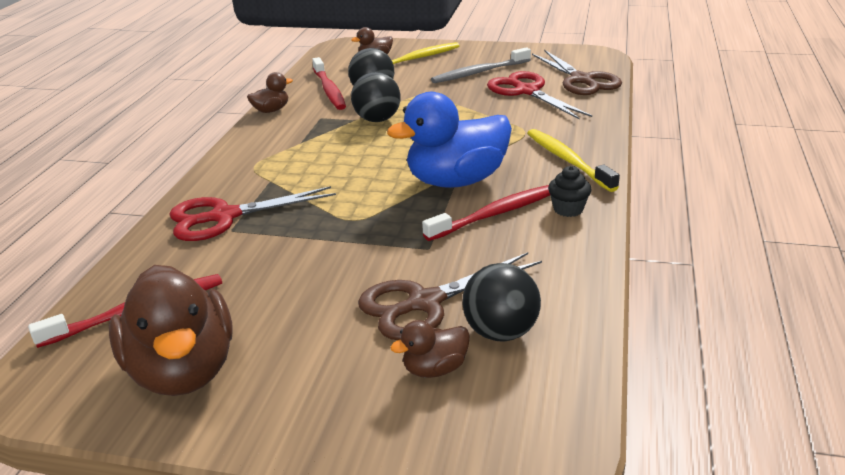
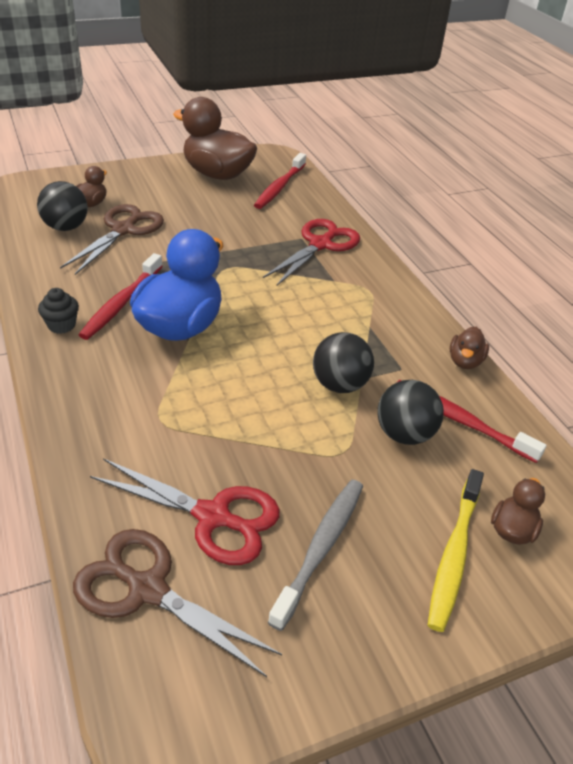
camera: 140 degrees right, 10 degrees up
(567, 160) = (88, 387): yellow toothbrush -> none

